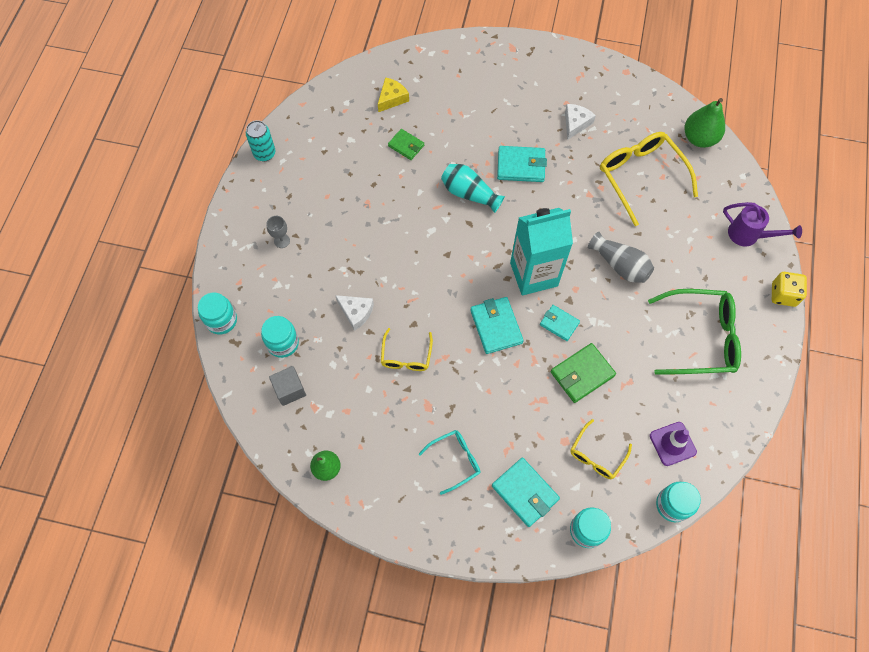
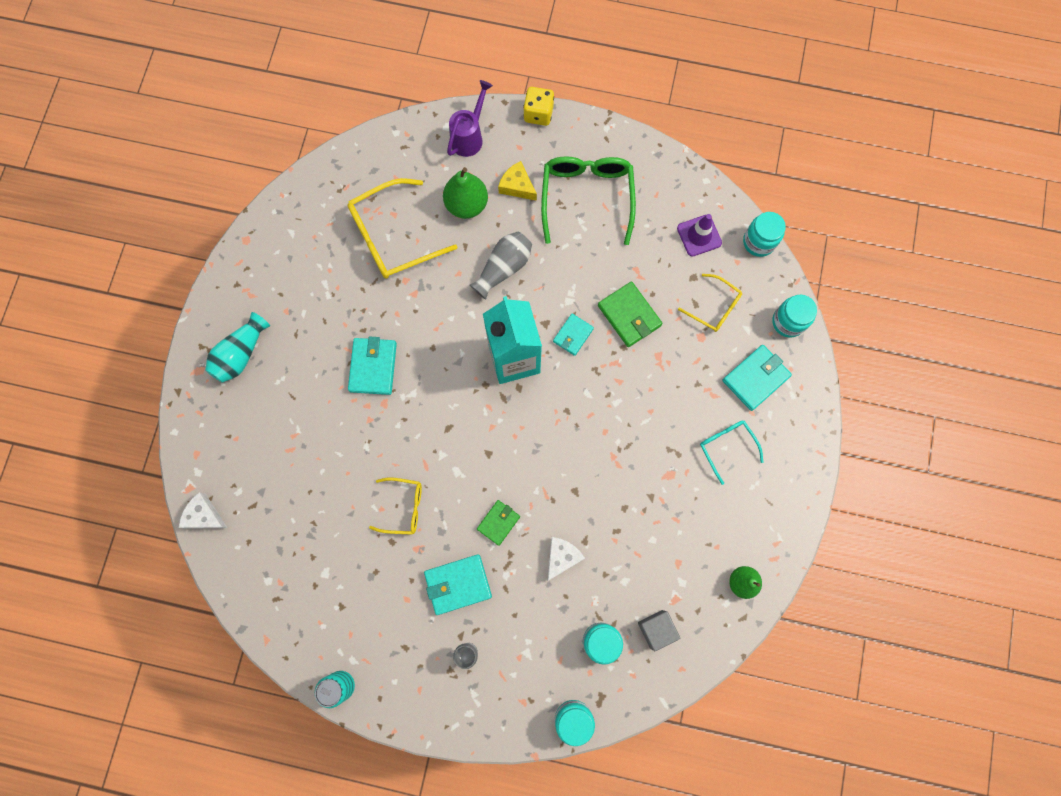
camera: 90 degrees left, 10 degrees up
(392, 98) = (266, 522): yellow cheese -> yellow cheese (517, 186)
(406, 146) = (338, 503): green wallet -> green wallet (498, 522)
(406, 356) = (613, 499): yellow glasses -> yellow glasses (403, 507)
(469, 193) = (409, 427): turquoise vase -> turquoise vase (241, 354)
(496, 326) = (577, 401): turquoise wallet -> turquoise wallet (458, 584)
(575, 123) = (317, 302): white cheese -> white cheese (204, 515)
(699, 138) = (345, 171): green pear -> green pear (466, 205)

